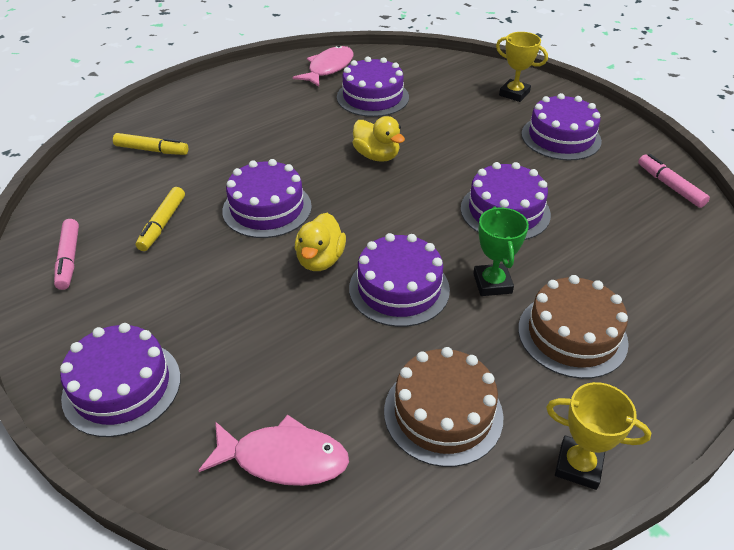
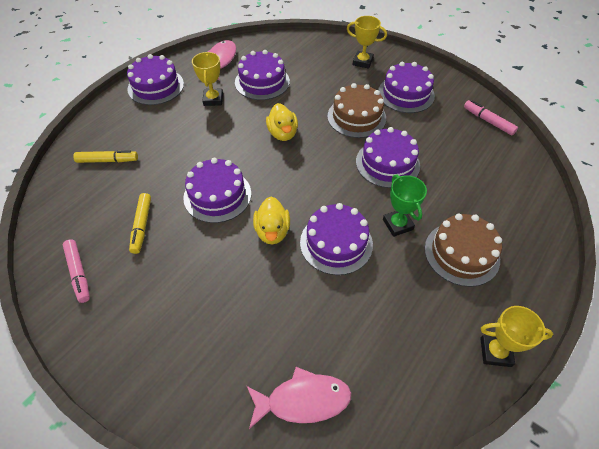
camera: 15 degrees left, 10 degrees up
(122, 387) = (164, 373): purple cake -> purple cake (156, 86)
(303, 107) = (213, 99): none -> yellow trophy
(377, 156) = (282, 133): yellow duck -> yellow duck turned 45 degrees clockwise
(443, 413) = (398, 335): brown cake -> brown cake (356, 117)

